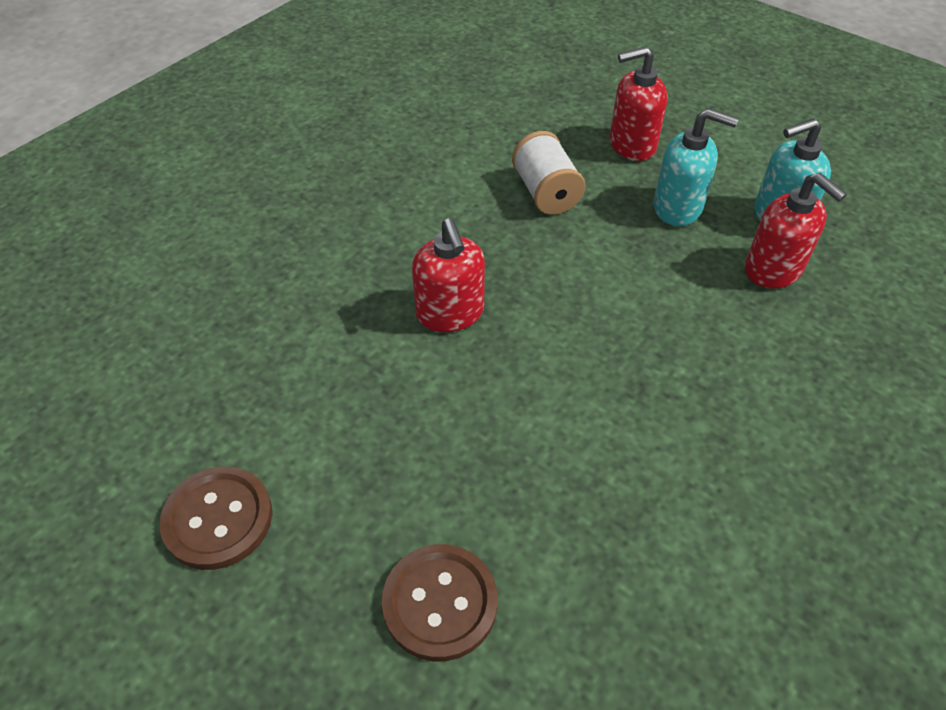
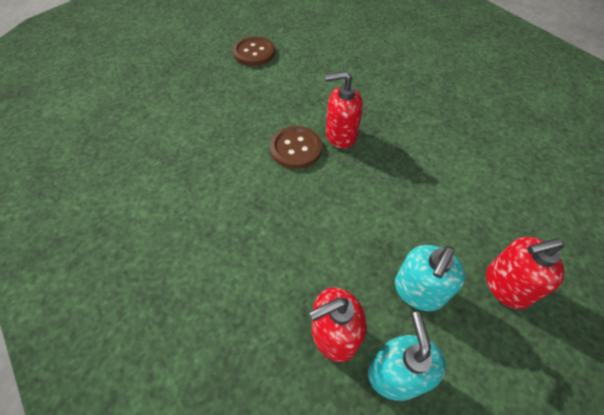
camera: 105 degrees right, 5 degrees up
(440, 603) = (186, 104): brown button -> brown button (296, 148)
(546, 193) = (444, 206): white spool -> none
(631, 145) = (506, 285): red soap dispenser -> red soap dispenser turned 105 degrees counterclockwise

